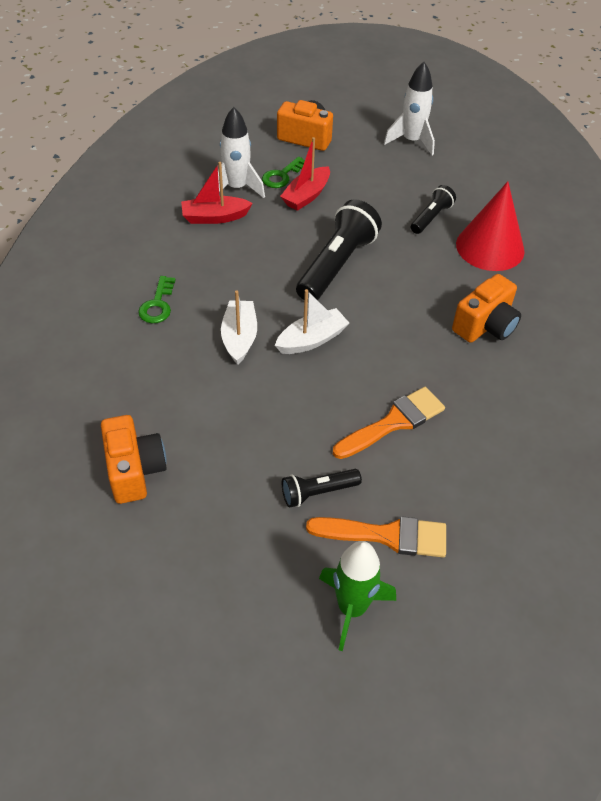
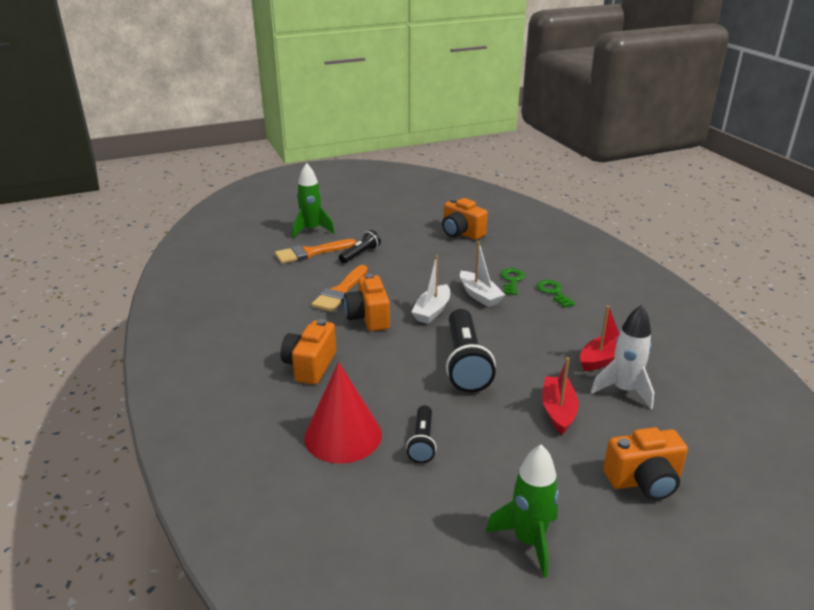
camera: 150 degrees right, 20 degrees down
(282, 176) = (605, 421): green key -> green key (512, 280)
(388, 363) = (368, 317): none -> orange camera
(411, 141) = (528, 541): white rocket -> green rocket

